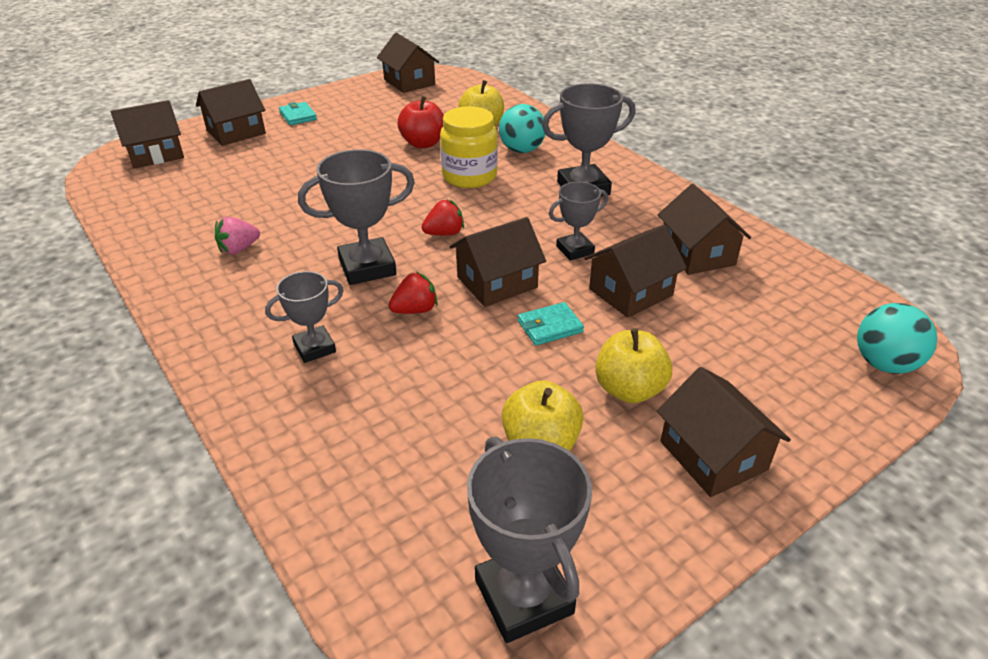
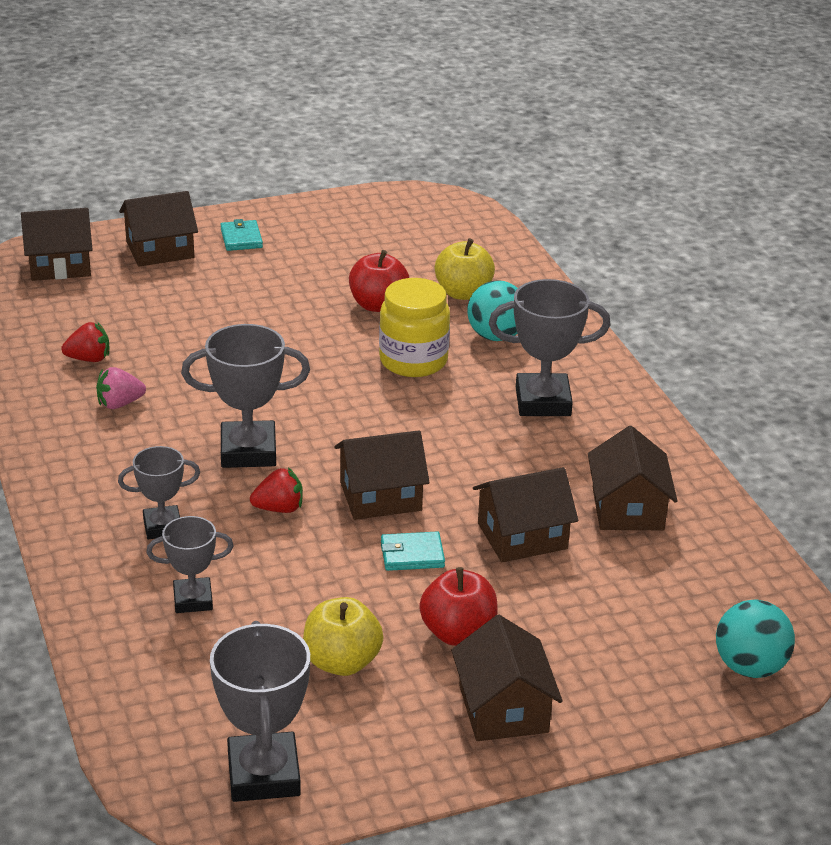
camera: 15 degrees right, 5 degrees down
(409, 82) = (401, 209): brown house -> none
(444, 233) = (350, 428): red strawberry -> red strawberry (89, 359)
(575, 250) = (488, 476): grey trophy -> grey trophy (193, 600)
(629, 390) = (458, 633): yellow apple -> red apple

